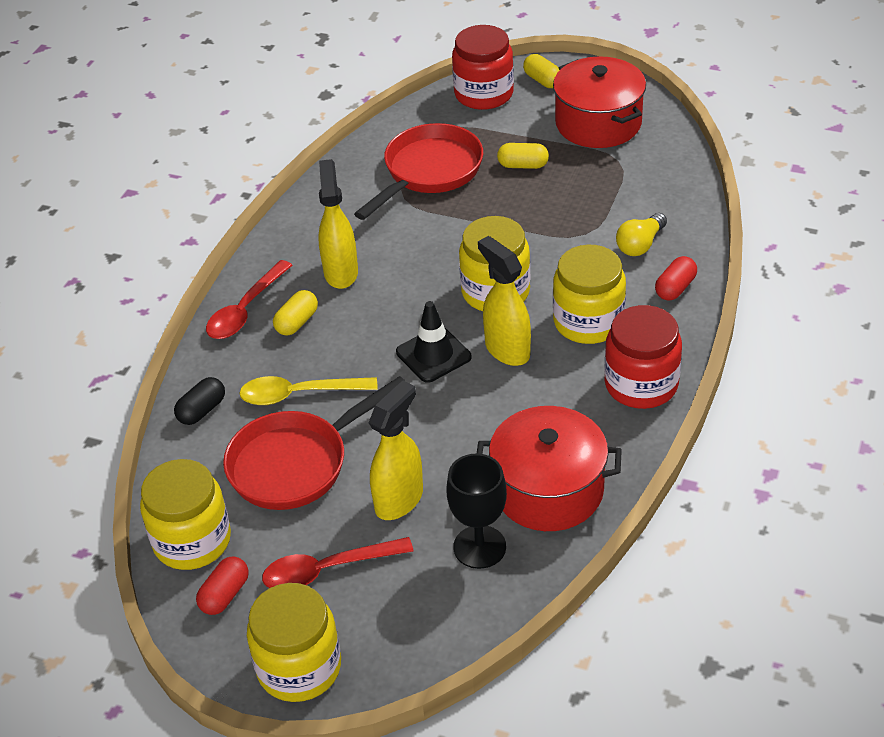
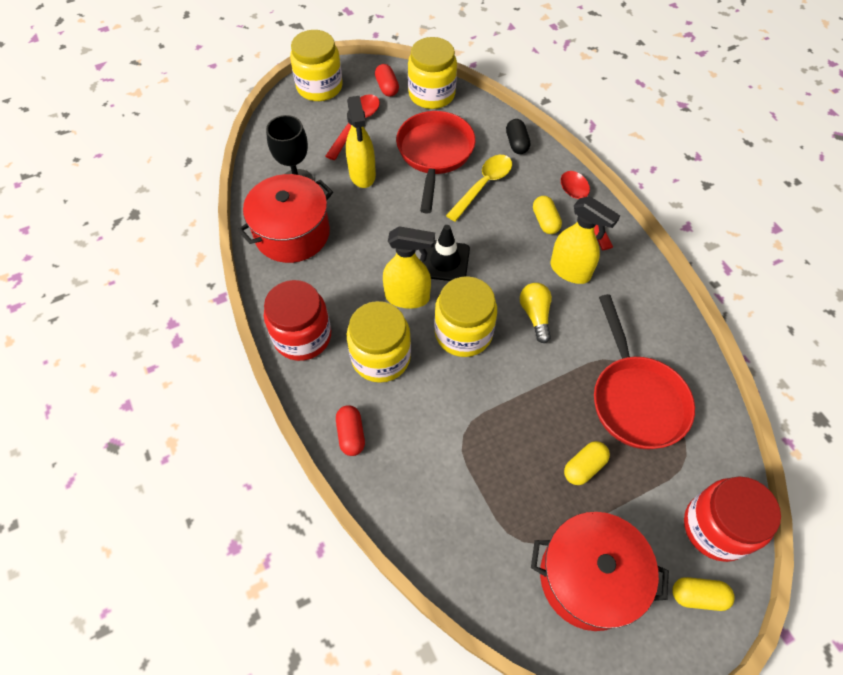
camera: 130 degrees right, 15 degrees up
(640, 245) = (414, 457): yellow light bulb -> yellow light bulb (535, 315)

